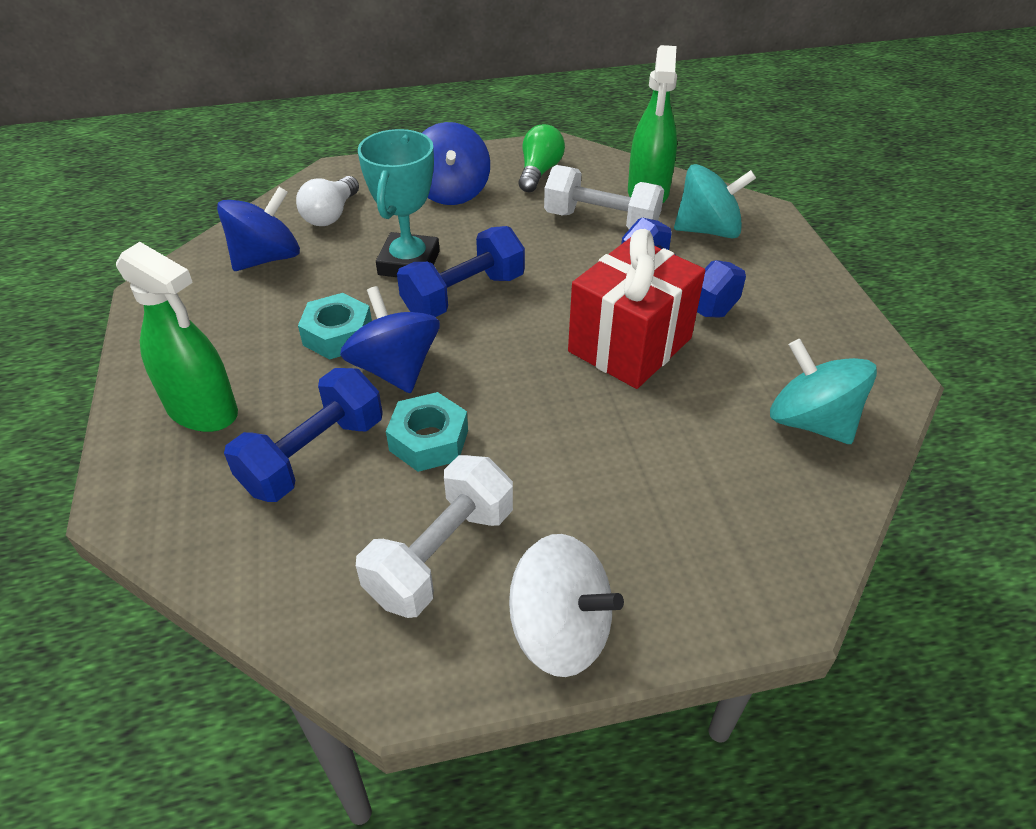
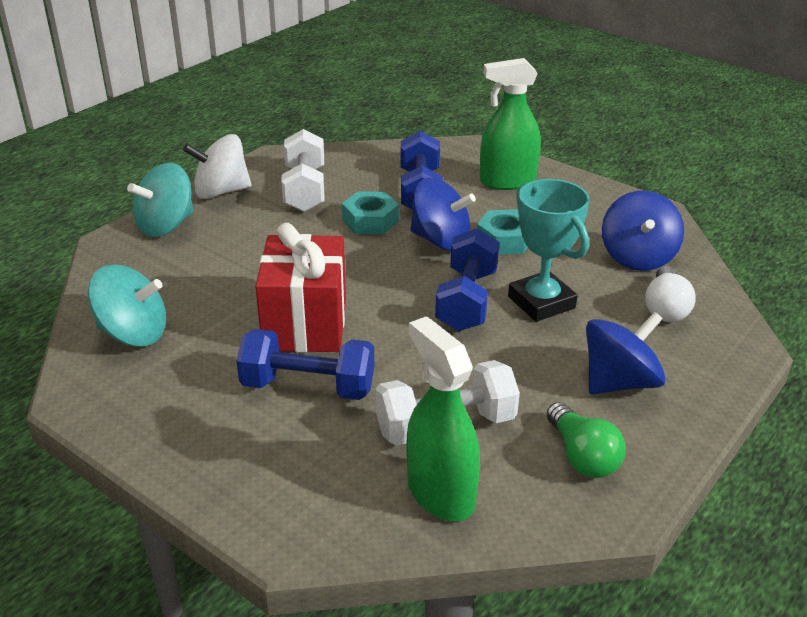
camera: 140 degrees right, 10 degrees down
(331, 214) = (665, 308): white light bulb -> white light bulb turned 150 degrees counterclockwise
(451, 192) = (619, 382): blue spinning top -> blue spinning top turned 105 degrees clockwise
(708, 230) = (332, 474): turquoise spinning top -> turquoise spinning top (166, 226)

